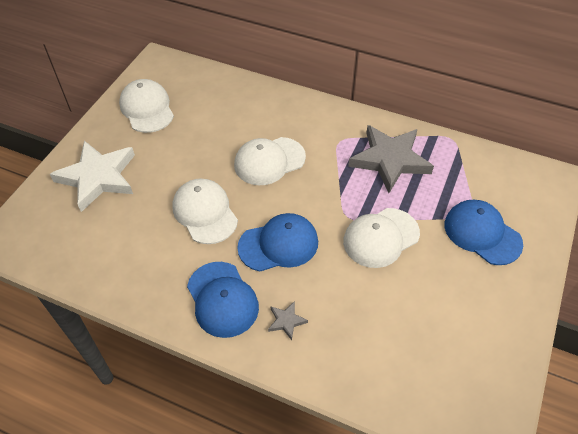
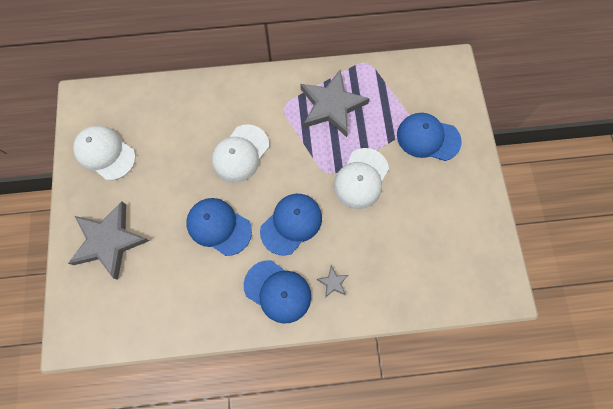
camera: 30 degrees left, 20 degrees up
(98, 177) = (109, 241): white star -> grey star
(205, 213) = (219, 226): white cap -> blue cap

